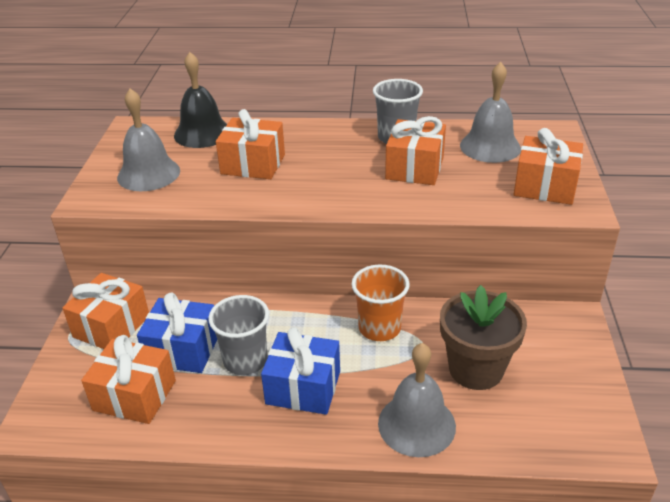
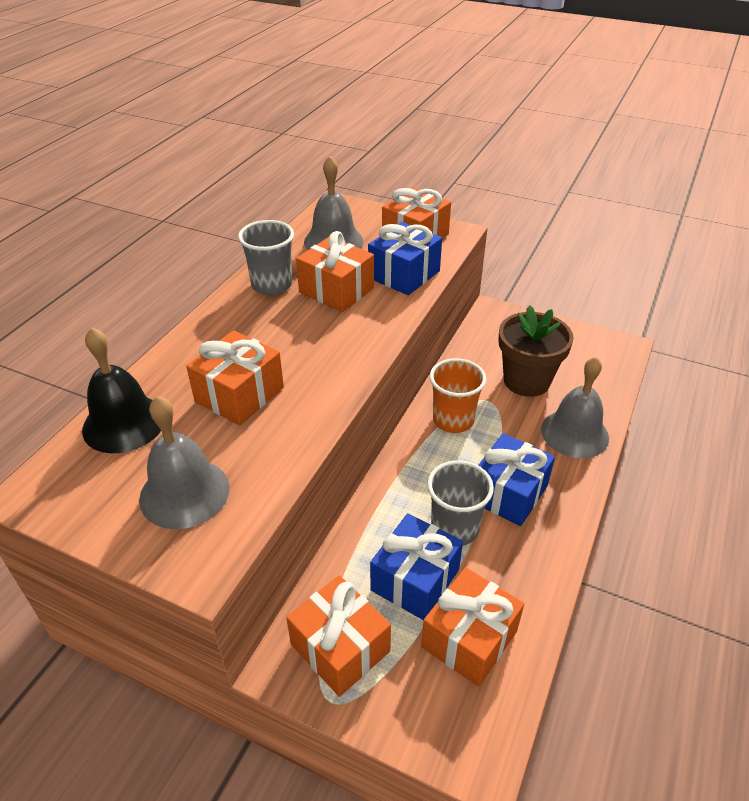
camera: 70 degrees left, 5 degrees up
(471, 196) = (404, 274): none -> blue gift

